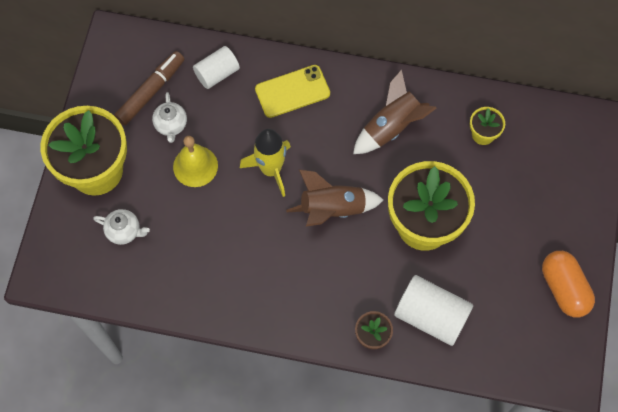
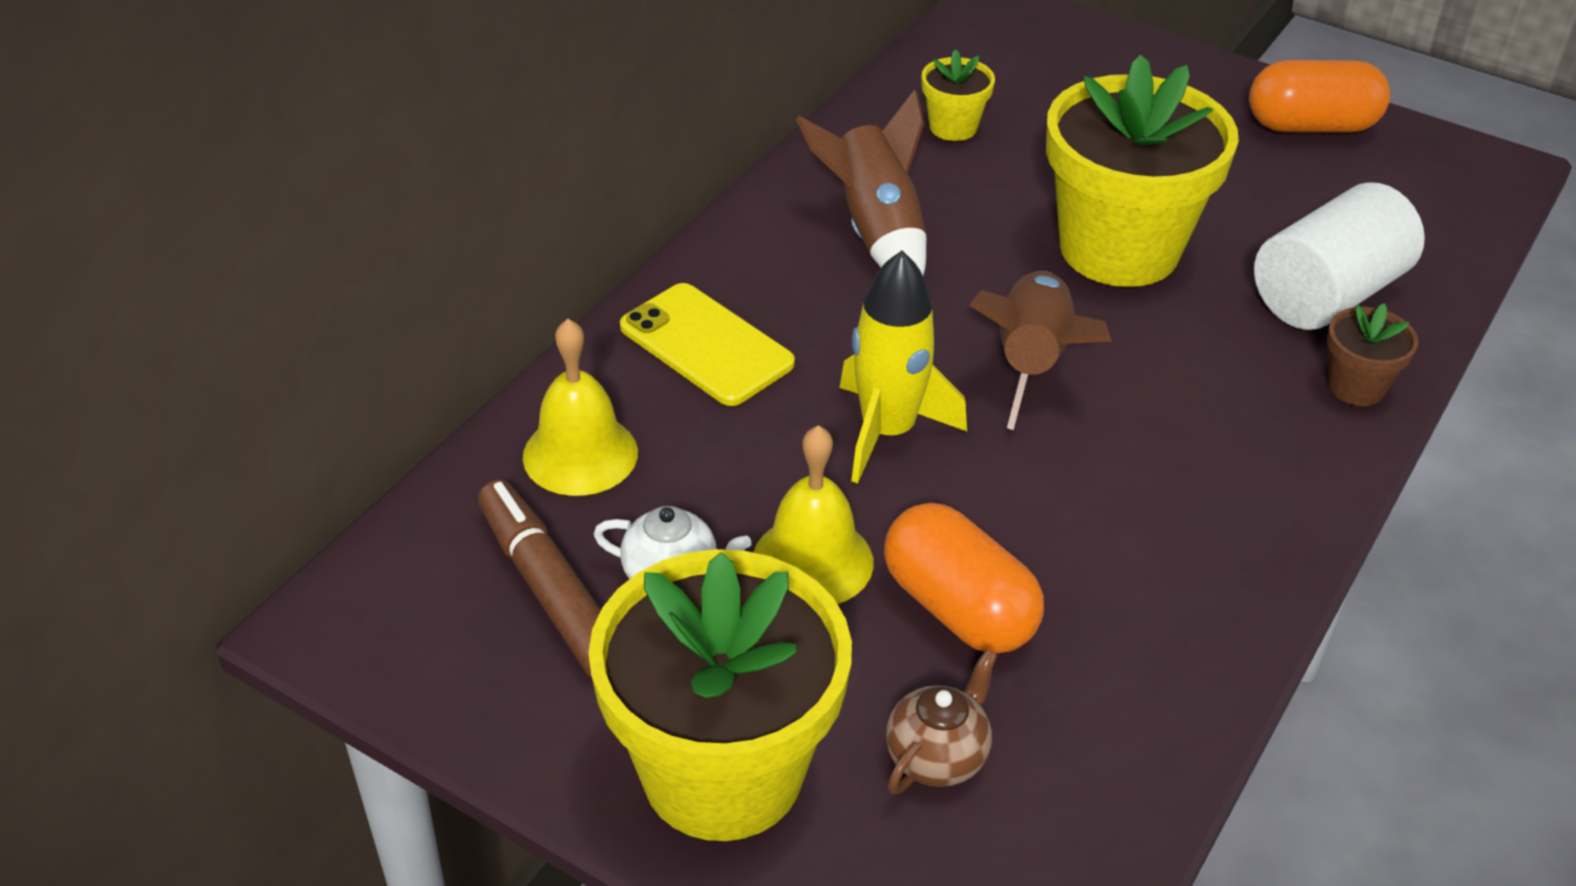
camera: 70 degrees left, 25 degrees down
(124, 231) = (937, 756): white teapot -> brown teapot
(191, 219) = (958, 608): none -> orange capsule
(217, 74) = (580, 454): white cylinder -> yellow bell
(292, 91) = (706, 345): yellow phone -> yellow phone turned 45 degrees counterclockwise

